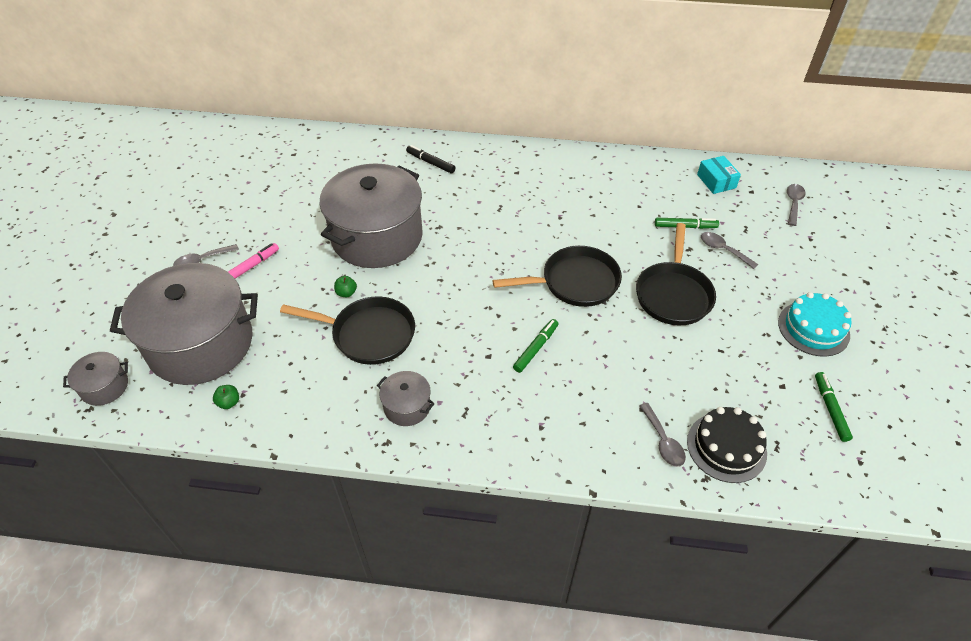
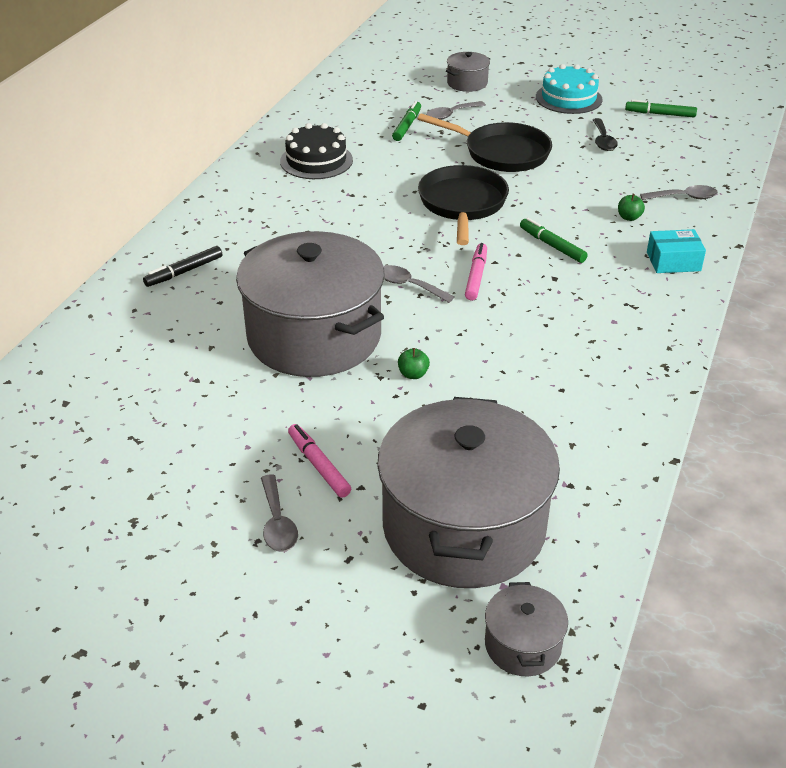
camera: 75 degrees left, 10 degrees down
(229, 402) = (582, 499): green apple -> green apple (629, 217)
(368, 334) = (495, 362): black pan -> none
(407, 406) = (616, 345): grey pot -> grey pot (467, 83)
(474, 307) = (476, 276): none -> pink marker
(716, 181) = (346, 94): turquoise box -> turquoise box (673, 261)
(726, 447) = (694, 169): black cake -> black cake (316, 160)
(741, 365) = (603, 140): none -> black spoon
(793, 203) = (403, 66): grey spoon -> grey spoon (409, 285)

